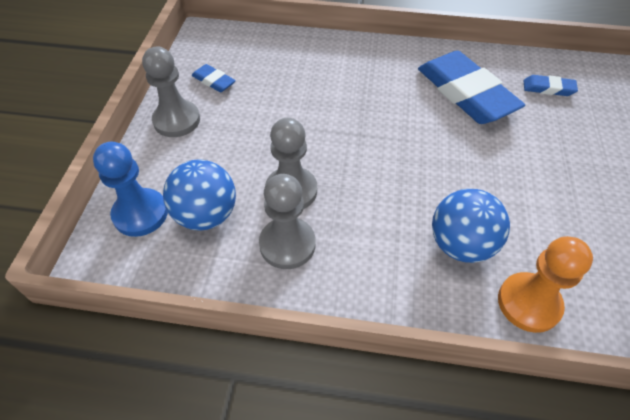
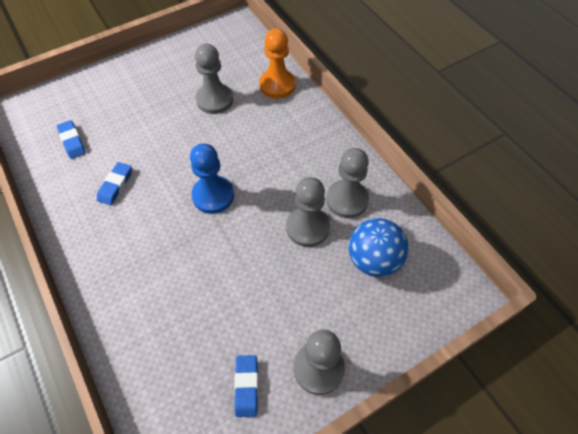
camera: 130 degrees left, 5 degrees up
(140, 214) = (414, 301): blue pawn -> blue pawn (213, 195)
(460, 244) = (266, 124): blue ball -> none
(465, 93) = (115, 185): blue eraser -> blue eraser, size x0.44
(541, 220) = (214, 100): none -> grey pawn

